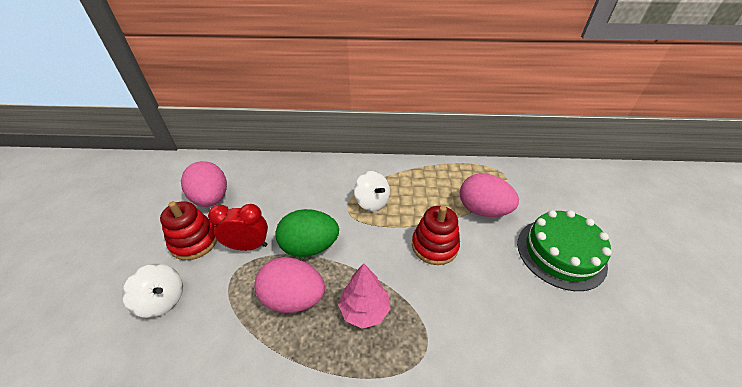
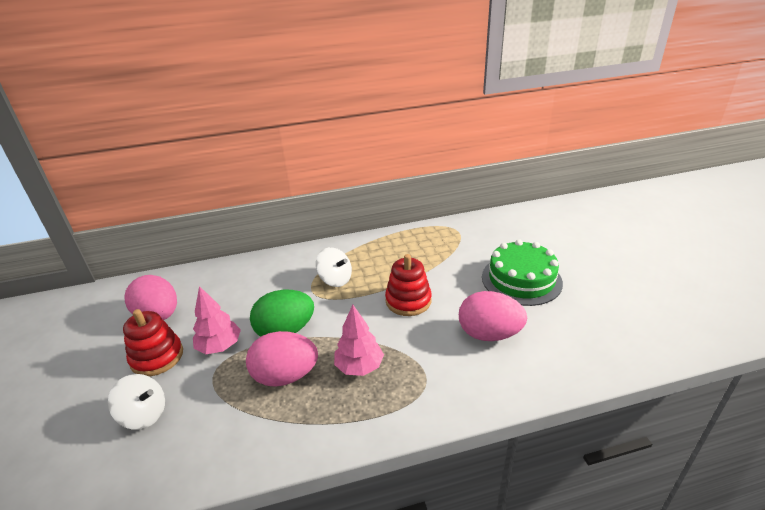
camera: 15 degrees left, 10 degrees down
(248, 246) = (219, 346): red clock -> pink tree
(482, 210) = (444, 262): pink egg -> pink egg (489, 334)

